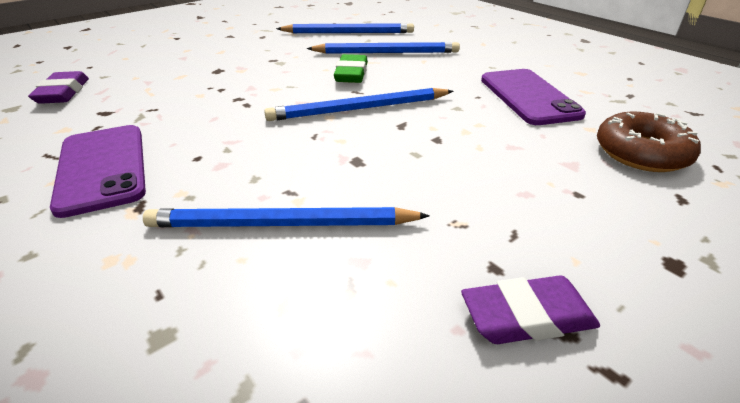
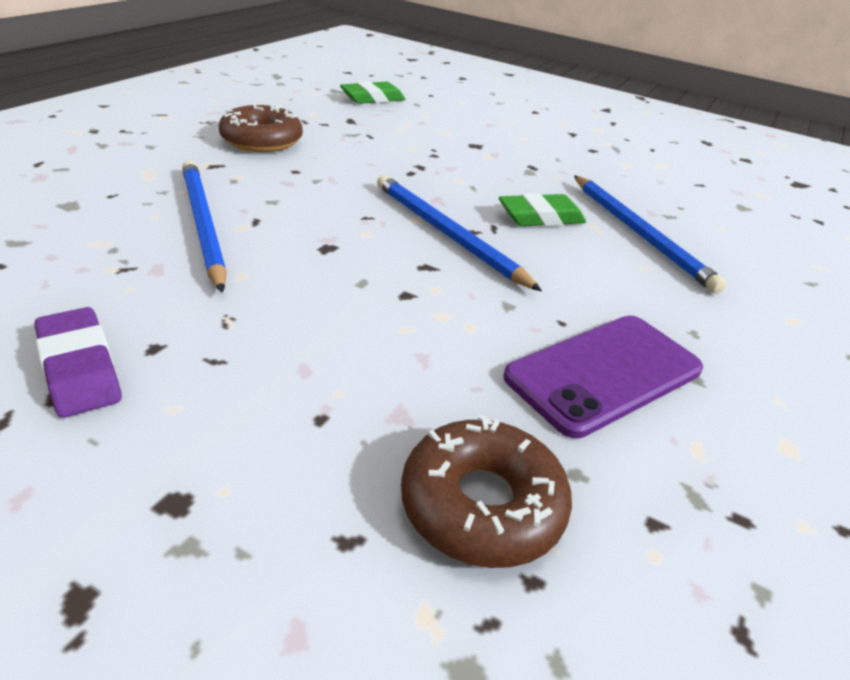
camera: 65 degrees right, 0 degrees up
(63, 93) = (372, 98): purple eraser -> green eraser
(102, 168) = (262, 140): purple phone -> brown donut
(348, 33) = (676, 198): blue pencil -> none

